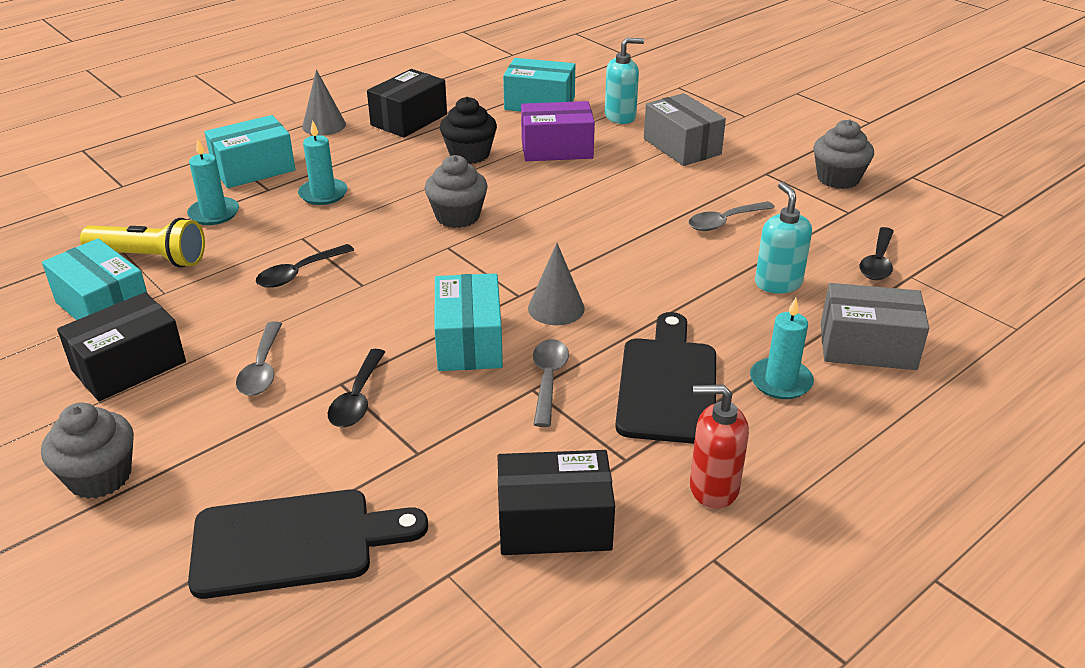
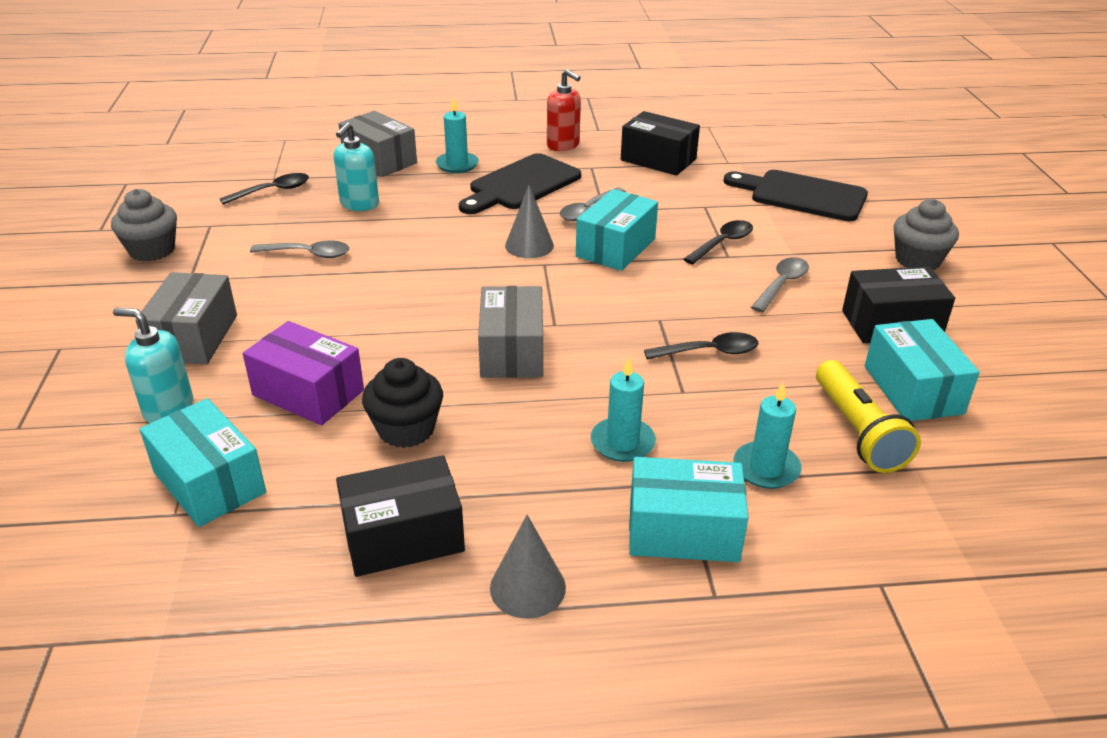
camera: 145 degrees left, 0 degrees up
(150, 258) = (857, 431): yellow flashlight -> yellow flashlight turned 150 degrees counterclockwise
(457, 216) = (512, 351): grey cupcake -> grey box

